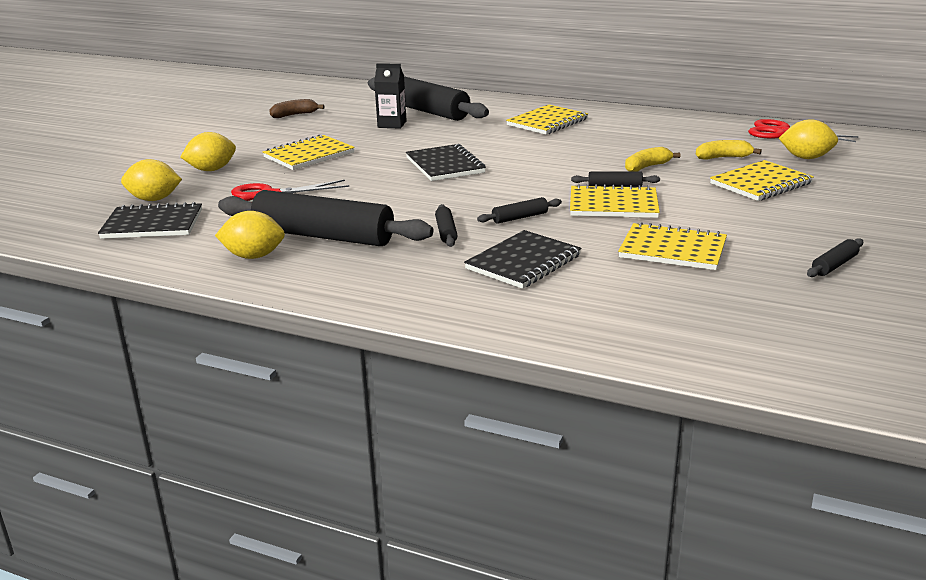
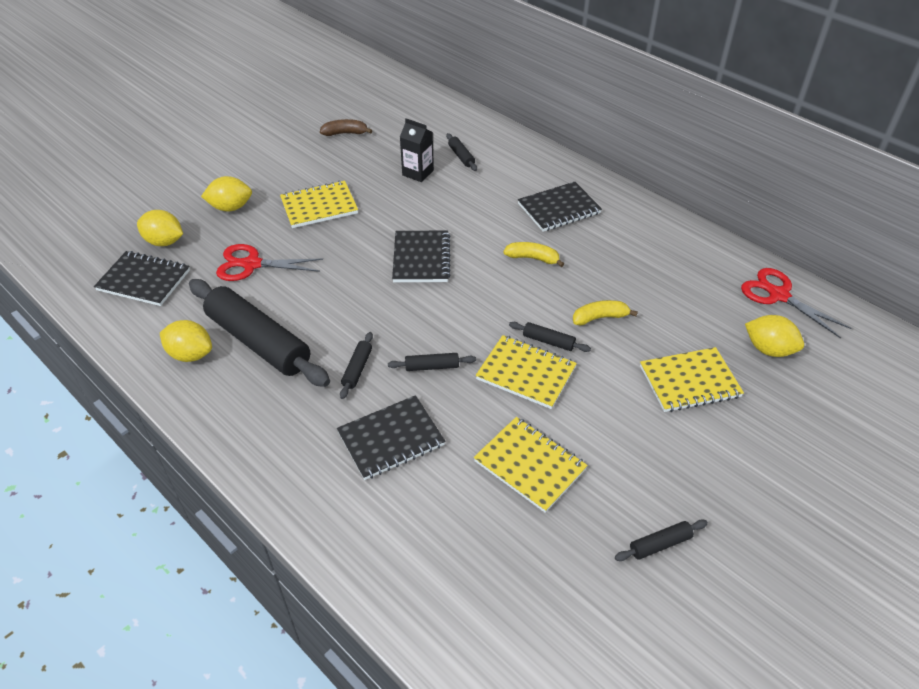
camera: 20 degrees right, 20 degrees up
(425, 110) = (461, 156): black rolling pin -> black rolling pin, size x0.41
(547, 122) = (559, 209): yellow notebook -> black notebook
(723, 157) = (685, 323): yellow banana -> yellow banana (533, 258)

